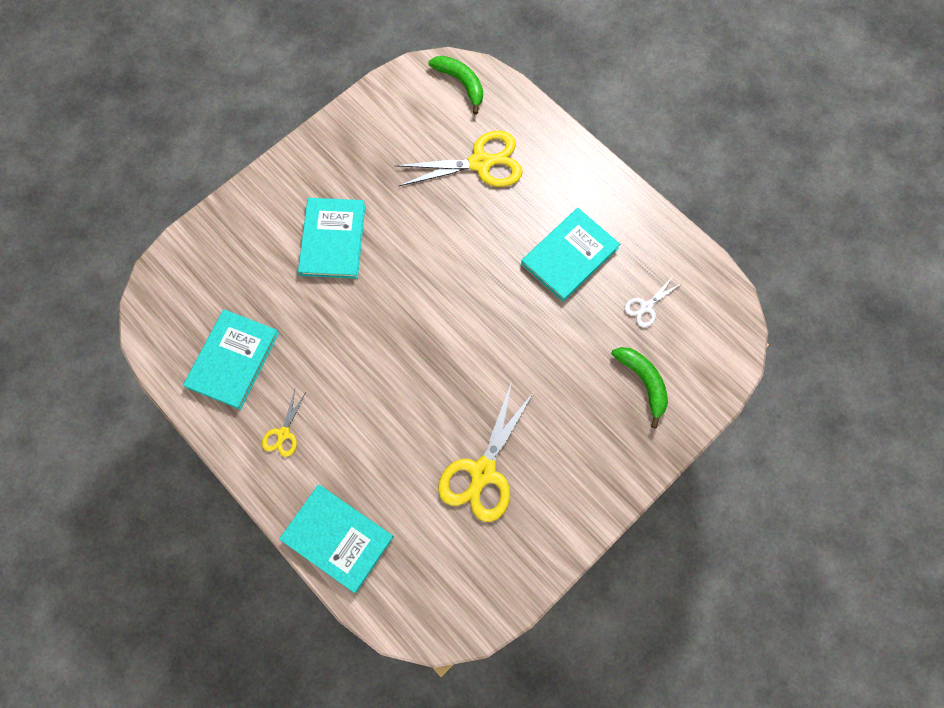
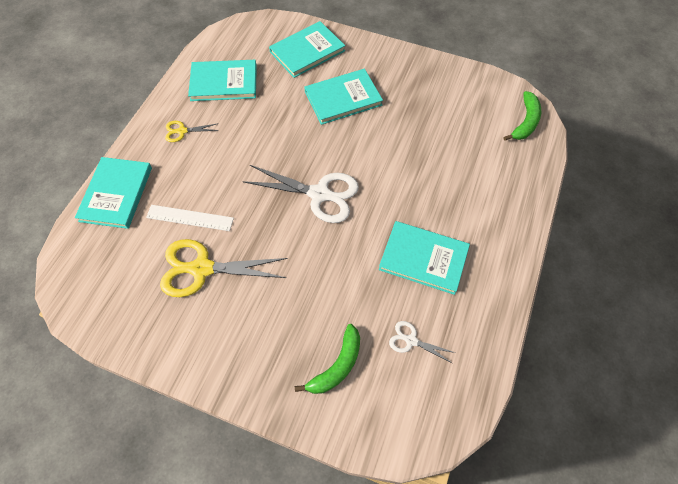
camera: 65 degrees right, 10 degrees down
(238, 247) = (307, 51): none -> turquoise book
(412, 464) = (190, 218): none -> white ruler
(449, 319) = (319, 194): none -> white scissors
(480, 163) = (465, 162): yellow scissors -> none

